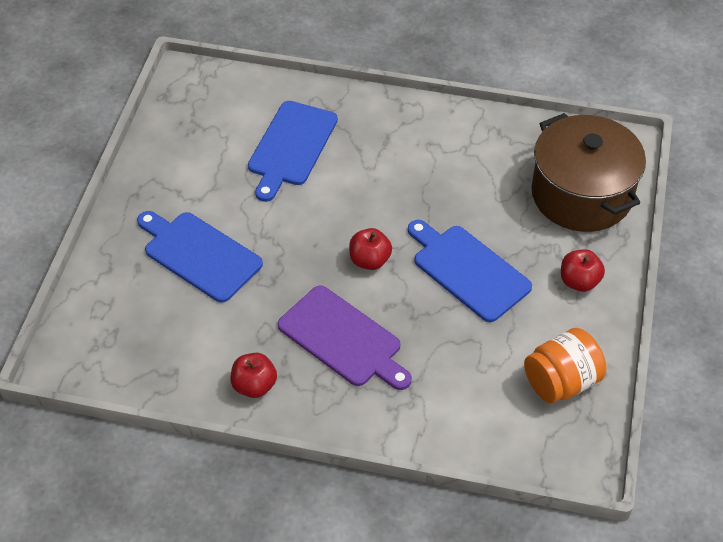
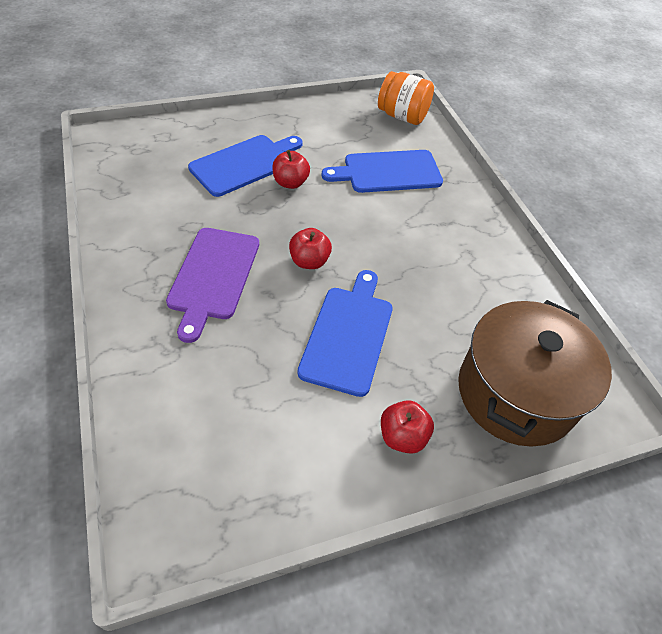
camera: 55 degrees right, 0 degrees up
(199, 254) = (245, 164): blue cutting board -> blue cutting board turned 45 degrees clockwise
(254, 385) = (134, 240): red apple -> red apple (290, 183)
(561, 382) = (260, 473): orange jar -> orange jar (402, 116)

